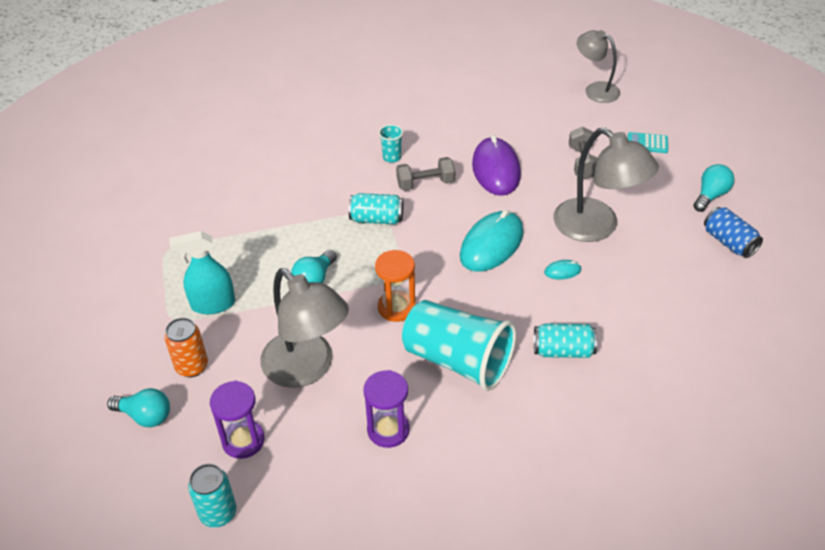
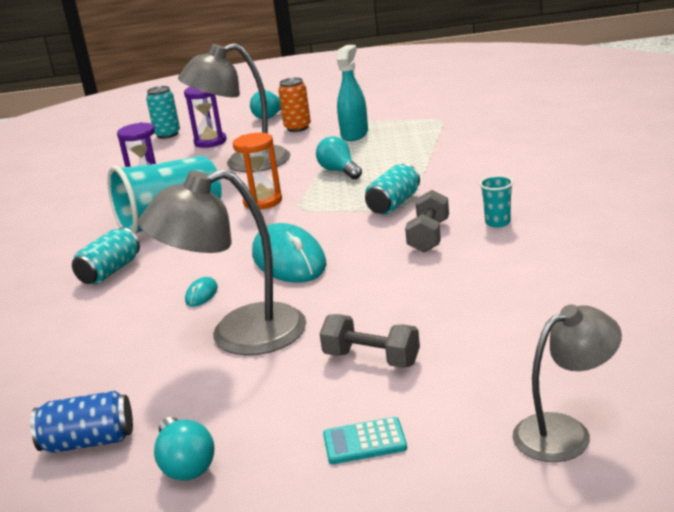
camera: 120 degrees right, 20 degrees down
(496, 169) = (416, 286): purple mouse -> none
(647, 143) = (364, 442): turquoise calculator -> turquoise calculator turned 135 degrees counterclockwise

